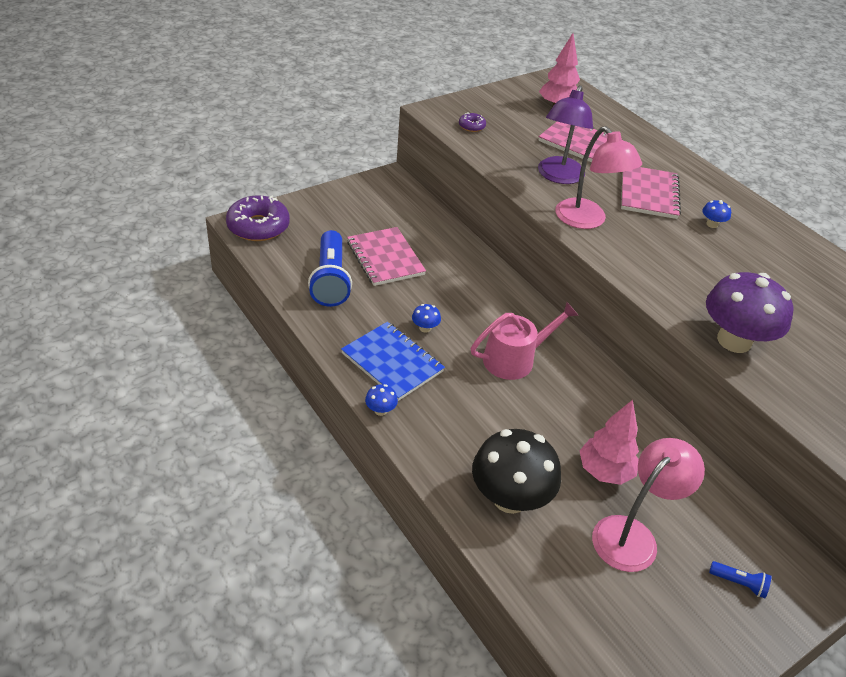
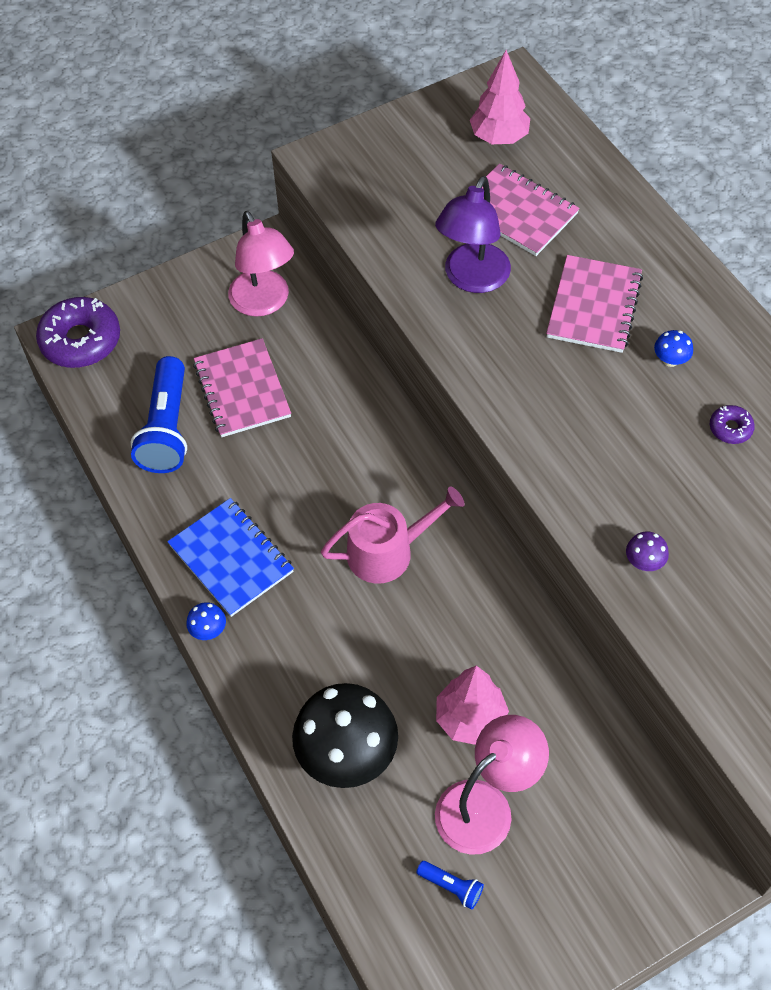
camera: 10 degrees right, 15 degrees up
(425, 328) = (279, 504): blue mushroom -> none
(471, 126) = (366, 186): purple donut -> purple donut (730, 428)
(587, 220) = (495, 360): pink lamp -> pink lamp (264, 303)
(734, 341) = (644, 562): purple mushroom -> purple mushroom, size x0.40
(739, 583) = (600, 872): blue flashlight -> blue flashlight (451, 886)

